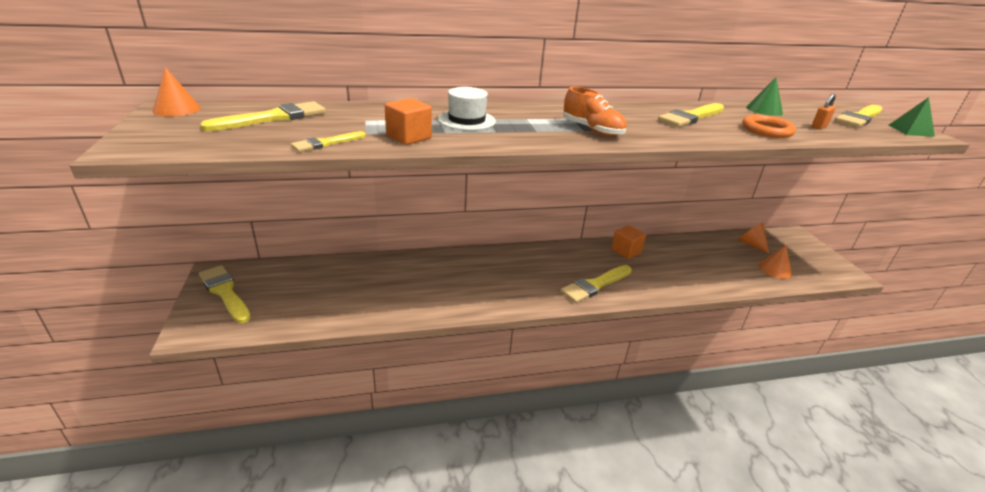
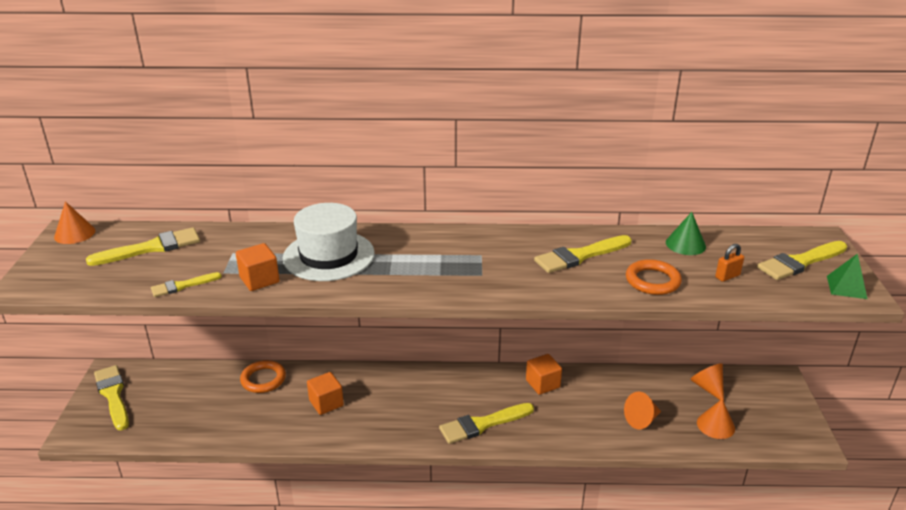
camera: 15 degrees right, 0 degrees up
(378, 266) = (263, 379): none -> orange ring
(447, 281) = (326, 403): none -> orange cube
(466, 120) = (329, 256): white hat -> white hat, size x1.58
(592, 130) = (448, 275): orange shoe -> none
(718, 270) = (641, 420): none -> orange cone

